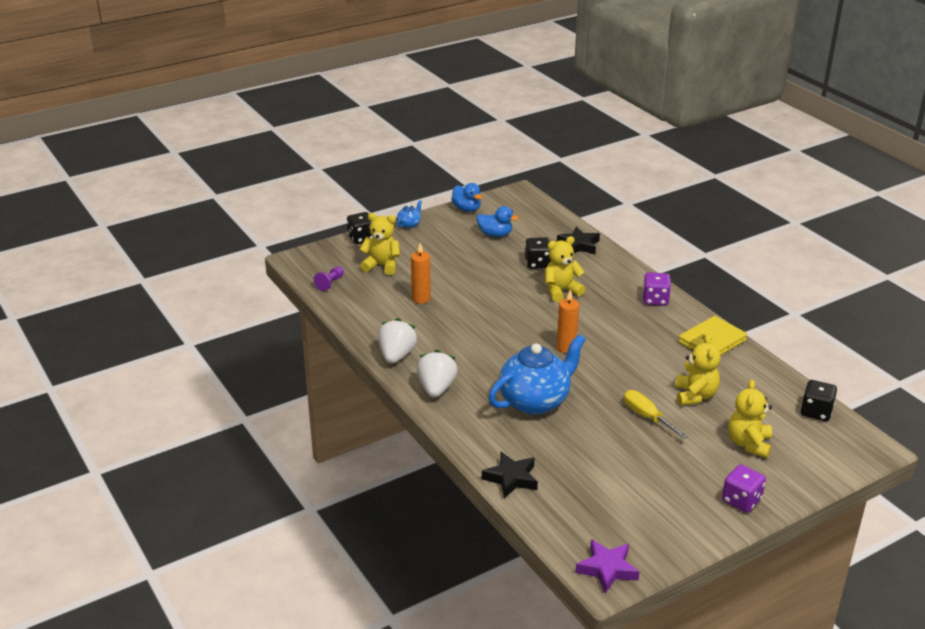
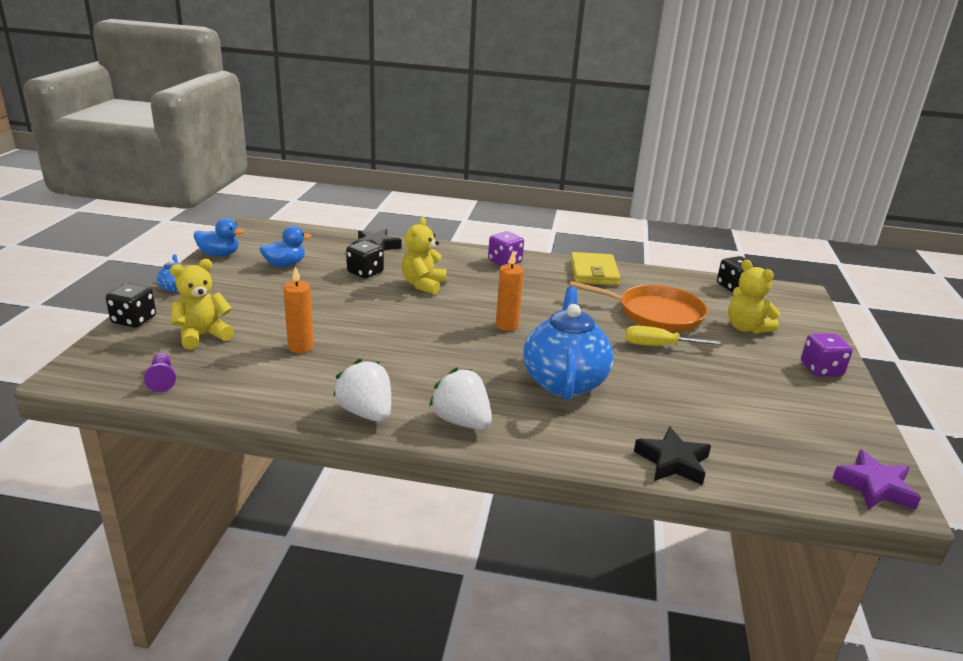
camera: 50 degrees left, 5 degrees down
(695, 395) = (655, 313): yellow teddy bear -> orange pan

